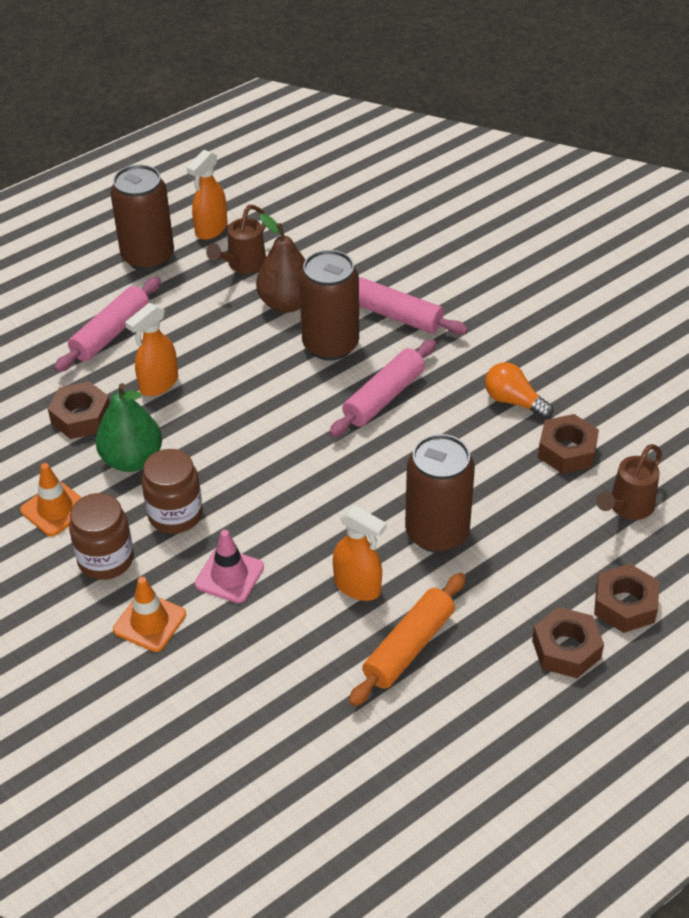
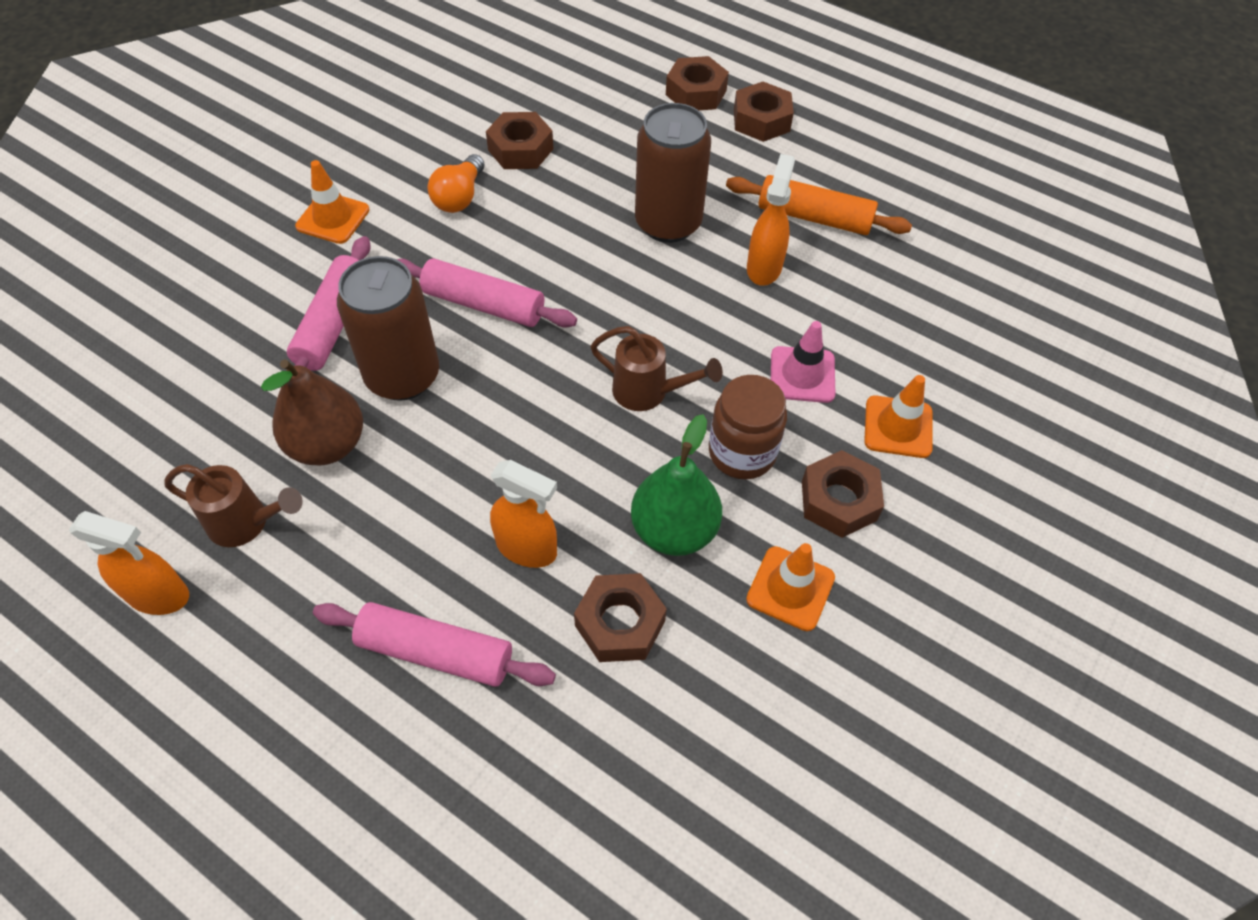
camera: 110 degrees left, 10 degrees up
(106, 560) = (839, 500): brown jar -> brown nut
(148, 257) = (239, 666): brown can -> none
(510, 325) = (333, 218): none -> orange traffic cone
(627, 507) = (581, 103): brown watering can -> brown watering can (649, 392)

